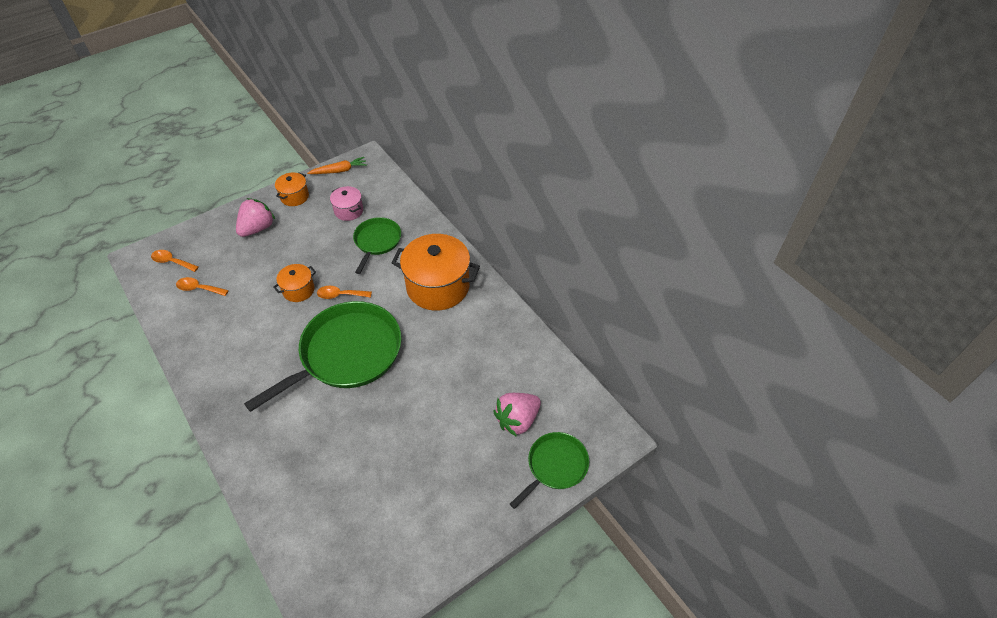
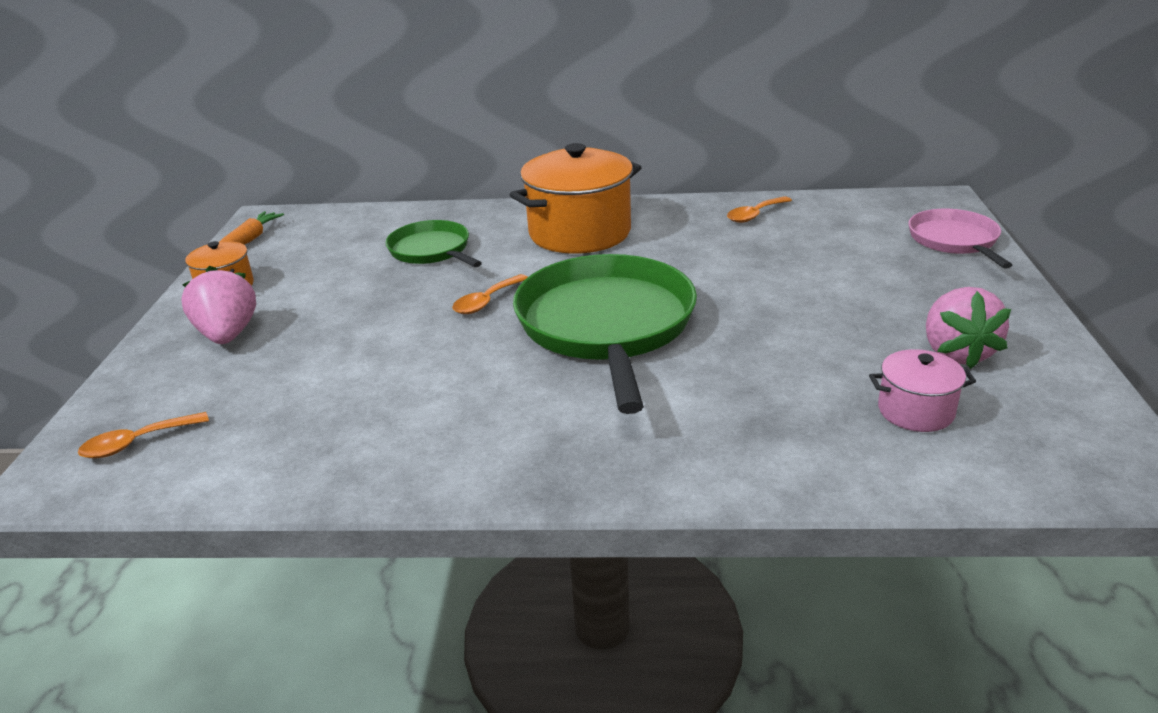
camera: 50 degrees left, 20 degrees down
(199, 288) = (255, 428): orange spoon -> orange spoon (754, 215)
(298, 290) = (421, 332): orange pot -> none
(349, 211) = (337, 254): pink pot -> pink pot (915, 411)
(517, 420) = (862, 243): pink strawberry -> pink strawberry (956, 353)
(555, 466) = (955, 241): green pan -> pink pan

